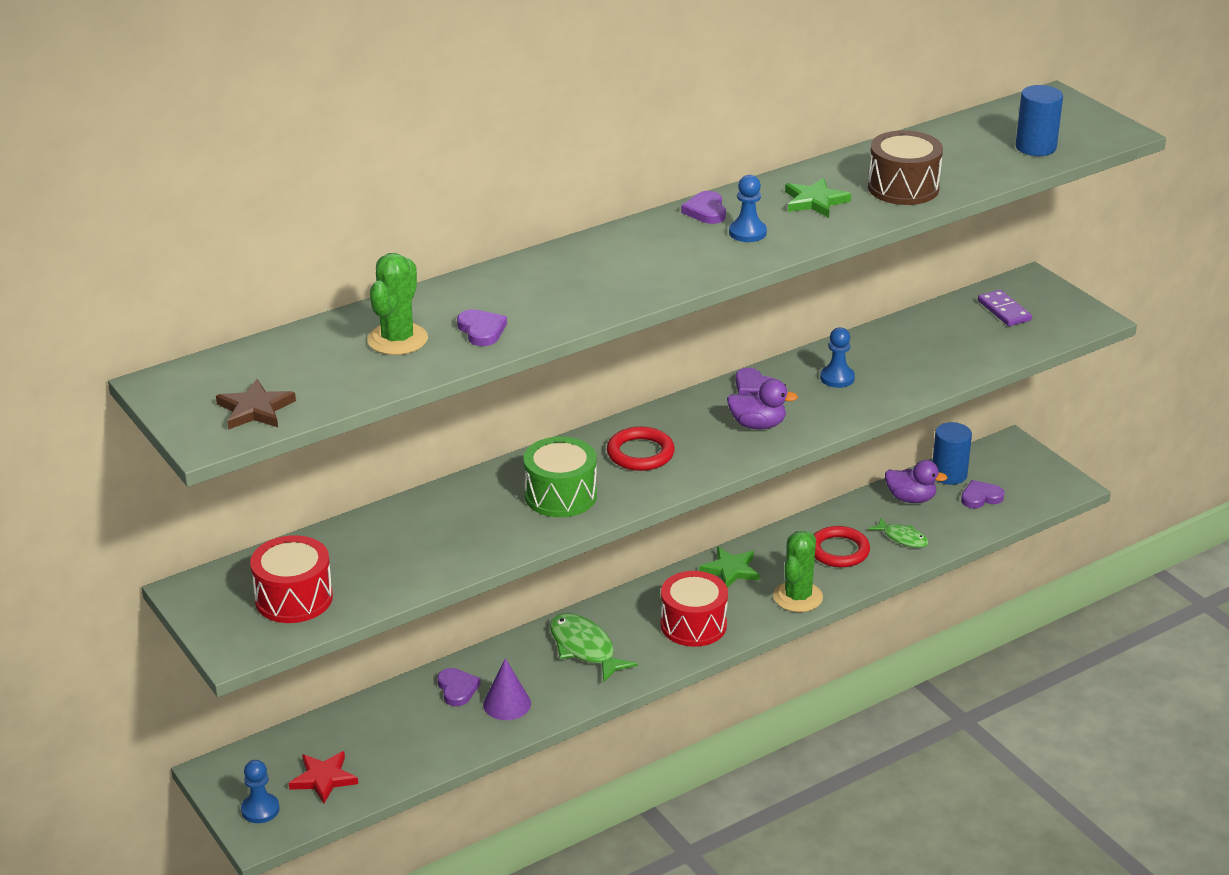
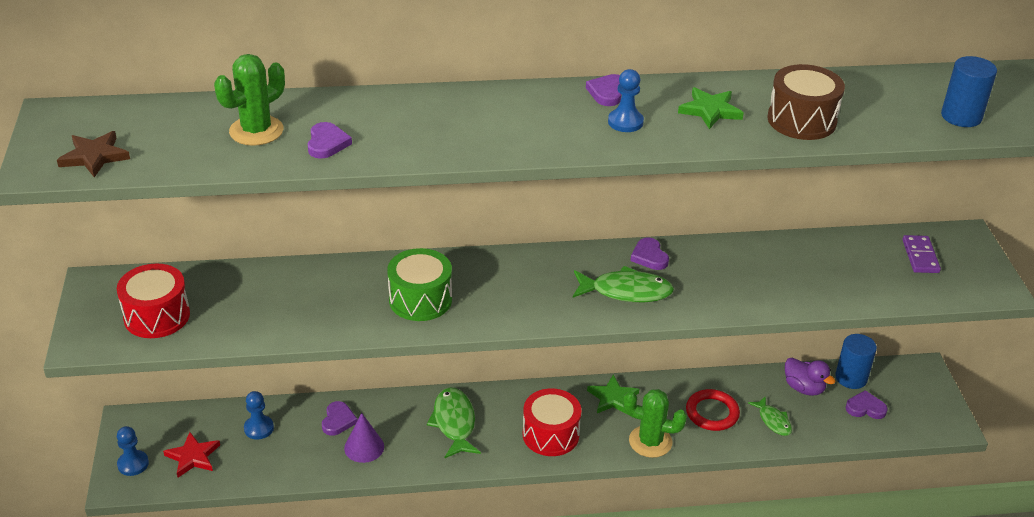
camera: 25 degrees right, 5 degrees up
(640, 453) = (511, 284): red ring -> none
(758, 425) = (626, 291): purple duck -> green fish
(798, 597) = (650, 441): green cactus -> green cactus turned 60 degrees clockwise
(837, 378) = (725, 271): blue pawn -> blue pawn (259, 428)

